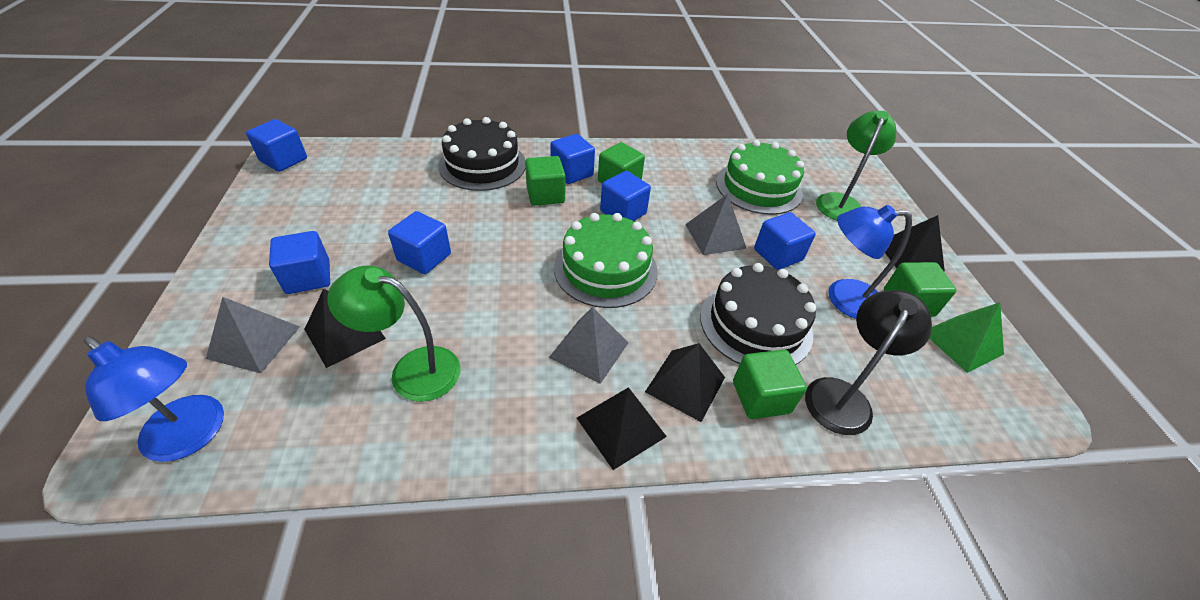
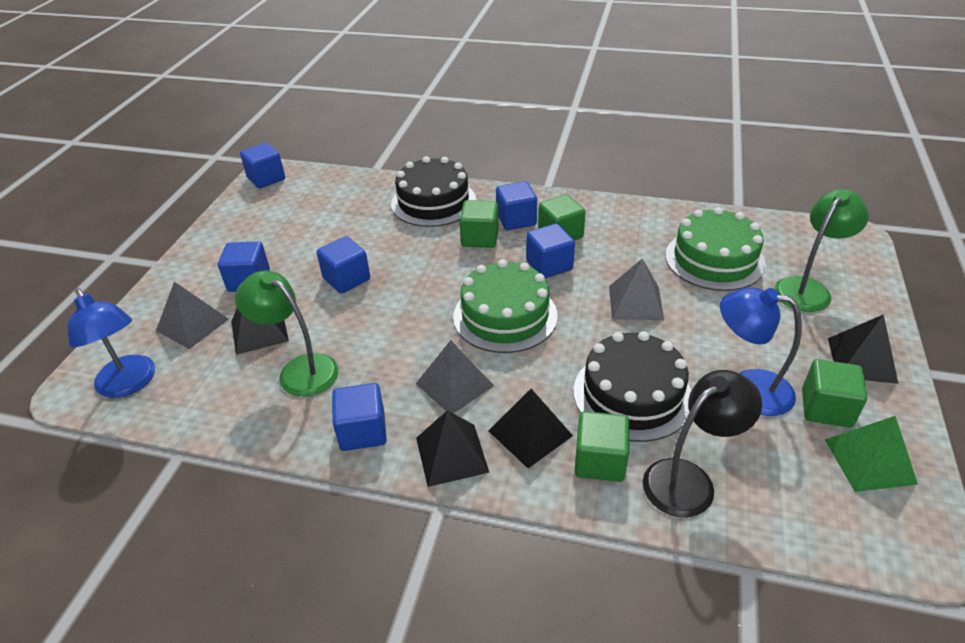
camera: 25 degrees right, 5 degrees down
(778, 255) = (696, 332): blue cube -> blue cube (362, 431)

